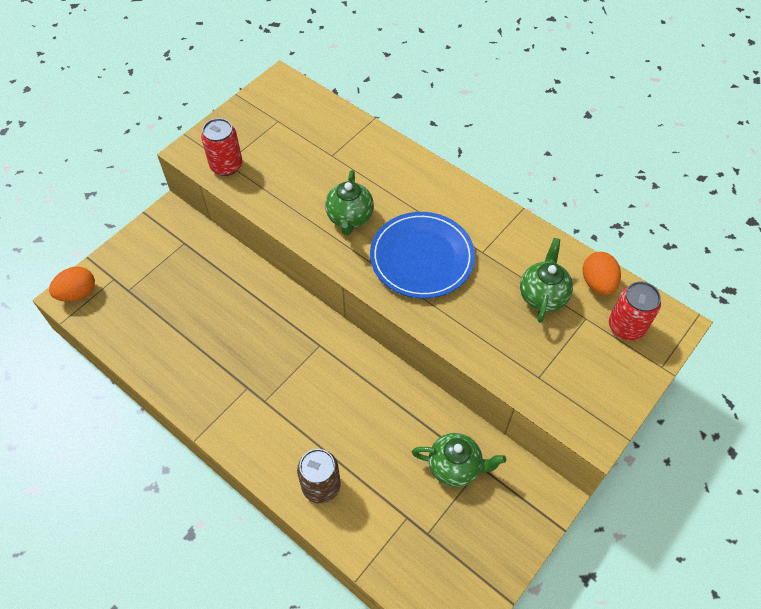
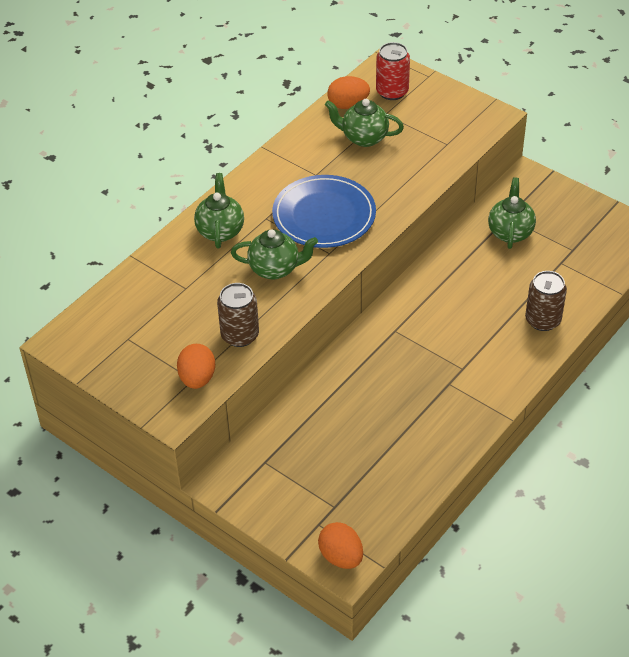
camera: 90 degrees left, 10 degrees down
(226, 165) = (197, 378): red can -> orange egg
(270, 193) = (240, 335): none -> brown can
(402, 177) = (220, 231): none -> green teapot

